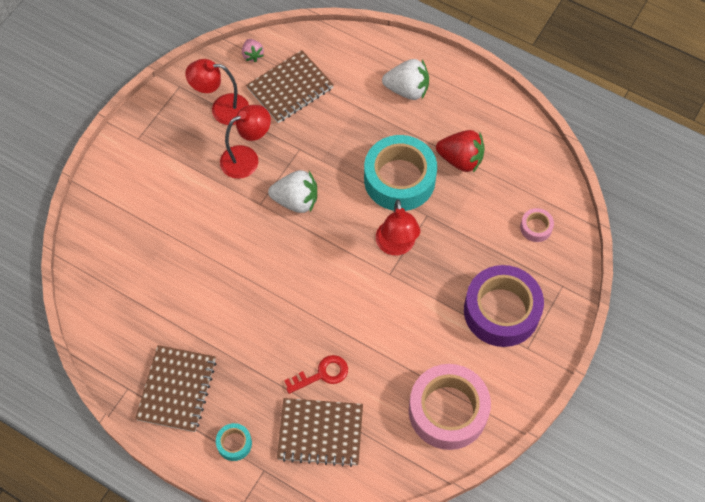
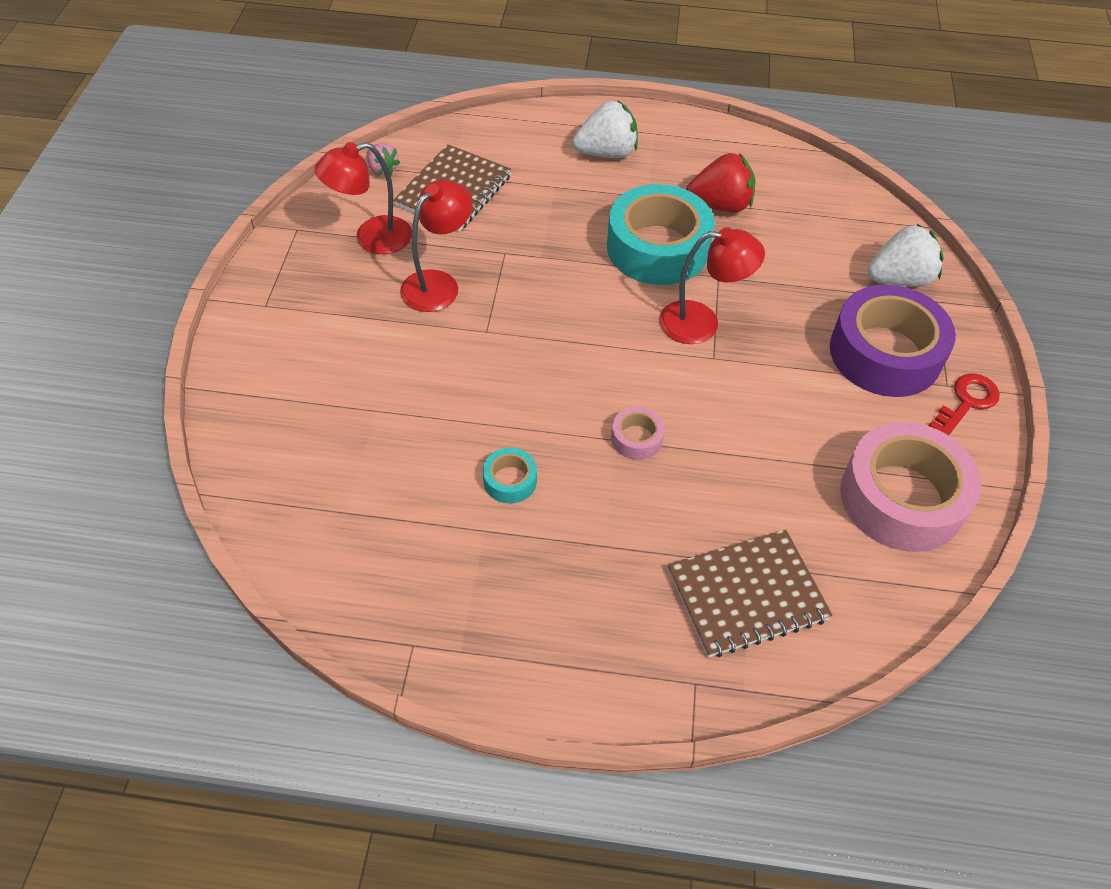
camera: 25 degrees left, 10 degrees down
(177, 389) = (494, 616): brown notebook -> none
(234, 443) = (627, 662): turquoise tape -> turquoise tape (510, 481)
(296, 201) = (535, 312): white strawberry -> white strawberry (899, 279)
(322, 374) = (701, 514): red key -> red key (966, 402)
(396, 246) = (702, 323): red lamp -> red lamp turned 60 degrees counterclockwise
(536, 227) = (860, 249): pink tape -> pink tape (636, 438)

